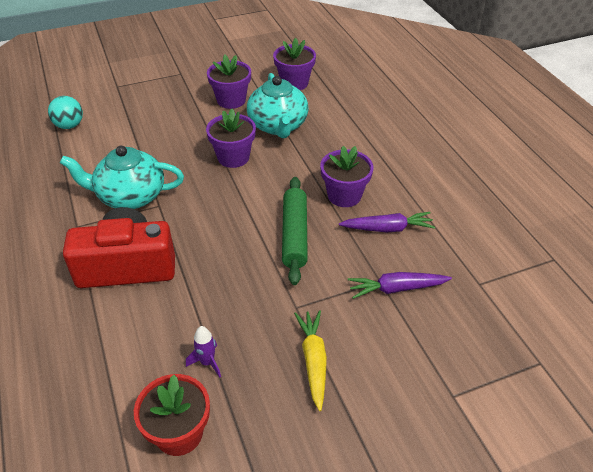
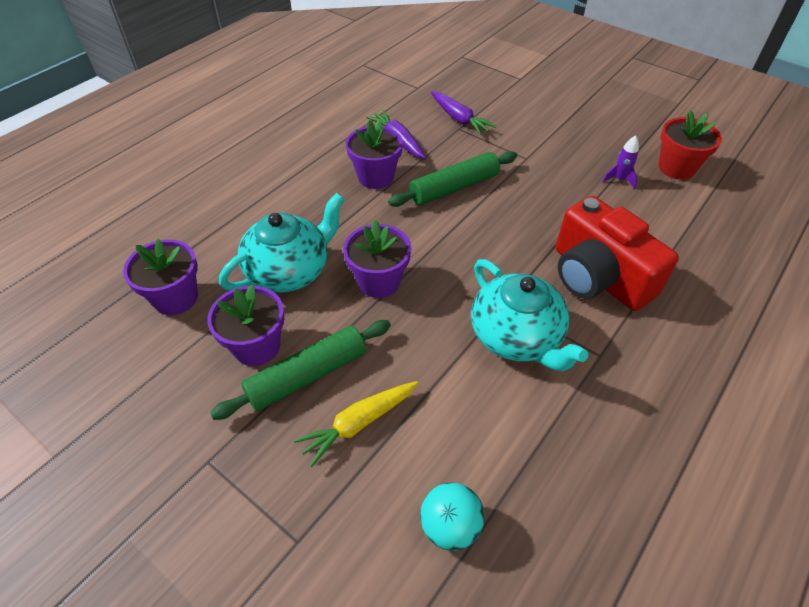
camera: 120 degrees left, 5 degrees up
(194, 111) = (307, 375): none -> green rolling pin
(313, 361) = (559, 134): yellow carrot -> yellow carrot (358, 423)

